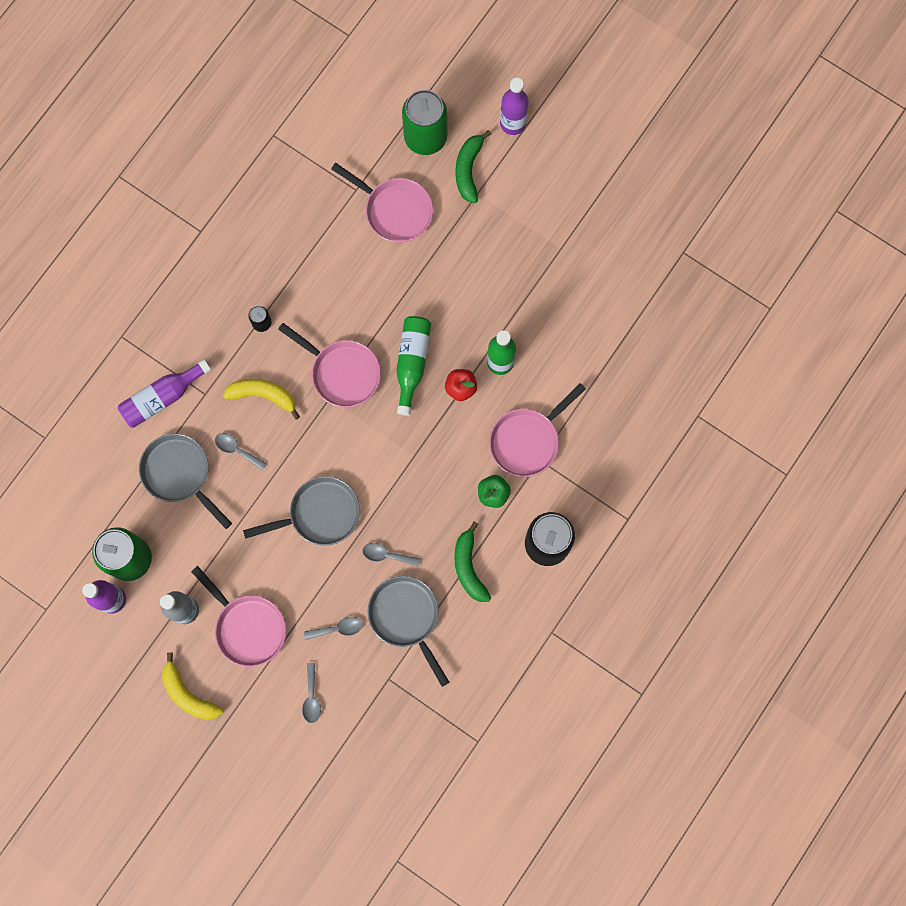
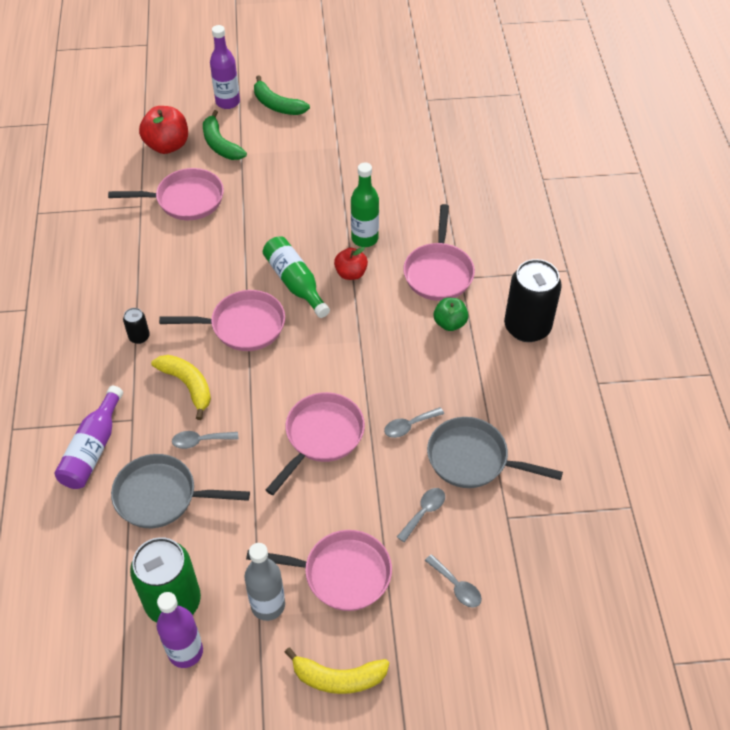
camera: 40 degrees left, 25 degrees down
(263, 395) = (188, 385): yellow banana -> yellow banana turned 75 degrees clockwise
(320, 514) = (321, 437): grey pan -> pink pan
(425, 137) = (167, 145): green can -> red apple
(469, 567) = (484, 386): green banana -> green banana (277, 105)

